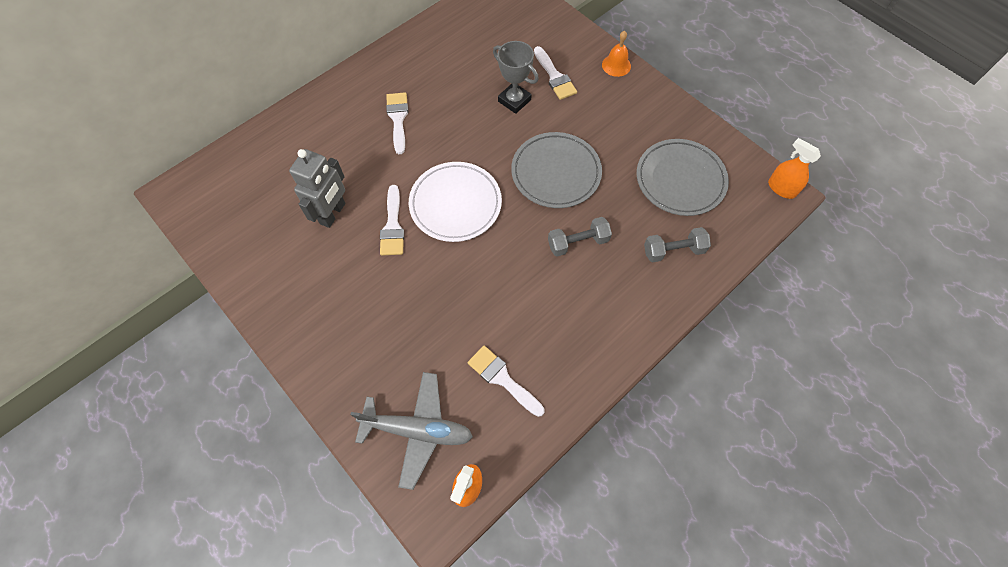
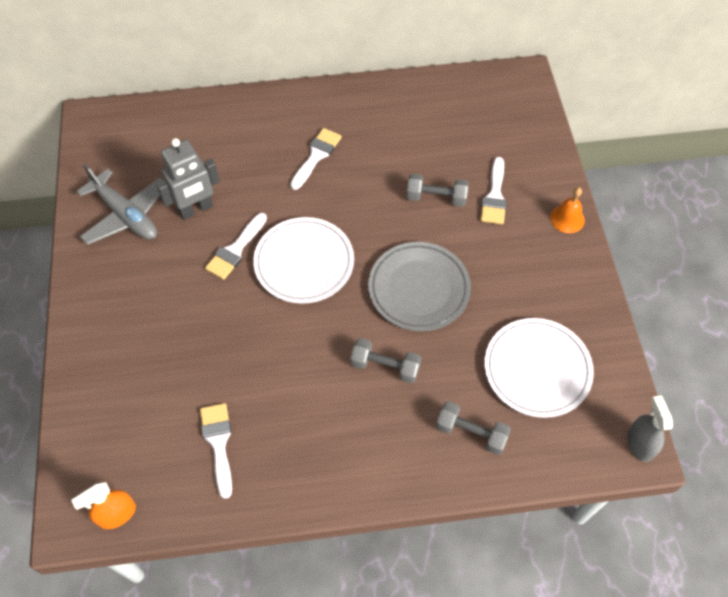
camera: 35 degrees right, 5 degrees down
(417, 430) = (116, 438): grey plane -> grey plane (126, 215)
(514, 100) = (436, 198): grey trophy -> grey dumbbell
(680, 180) = (537, 369): grey plate -> white plate
(781, 188) = (640, 444): orange spray bottle -> grey spray bottle

